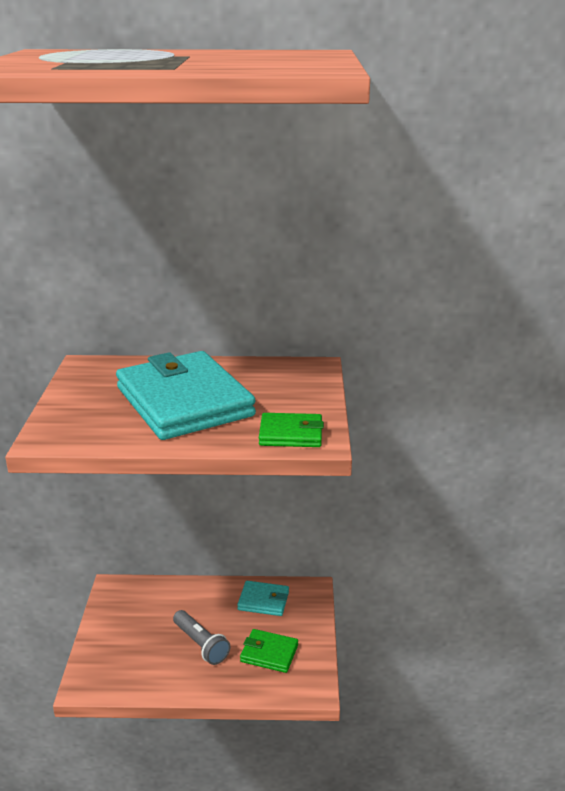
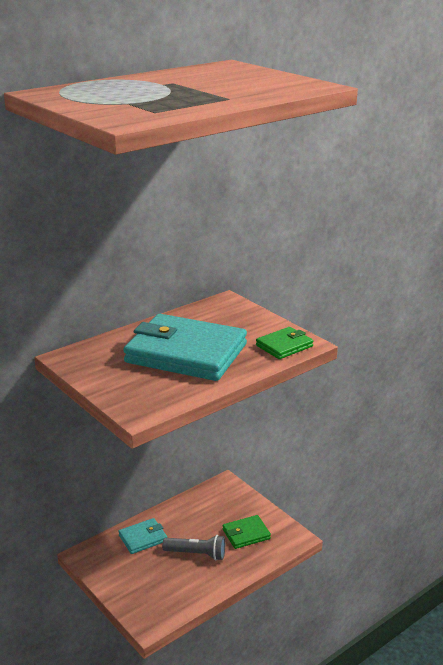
camera: 40 degrees left, 0 degrees up
(263, 601) = (203, 506): turquoise wallet -> turquoise wallet (143, 538)

